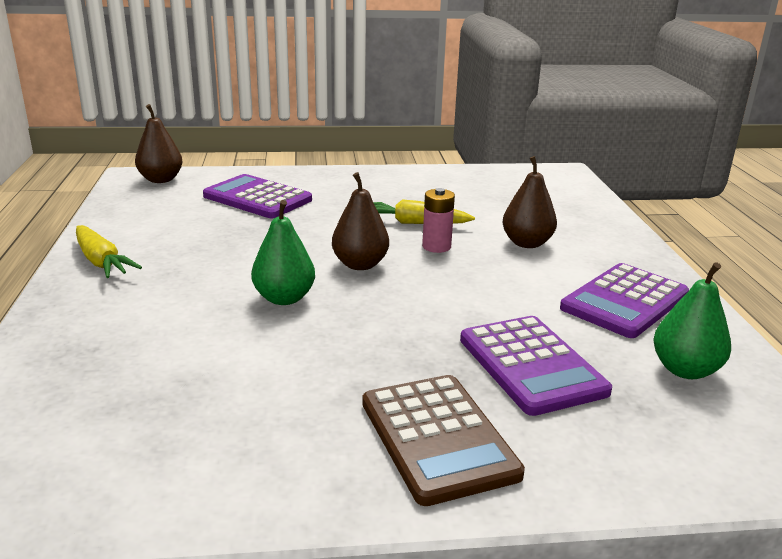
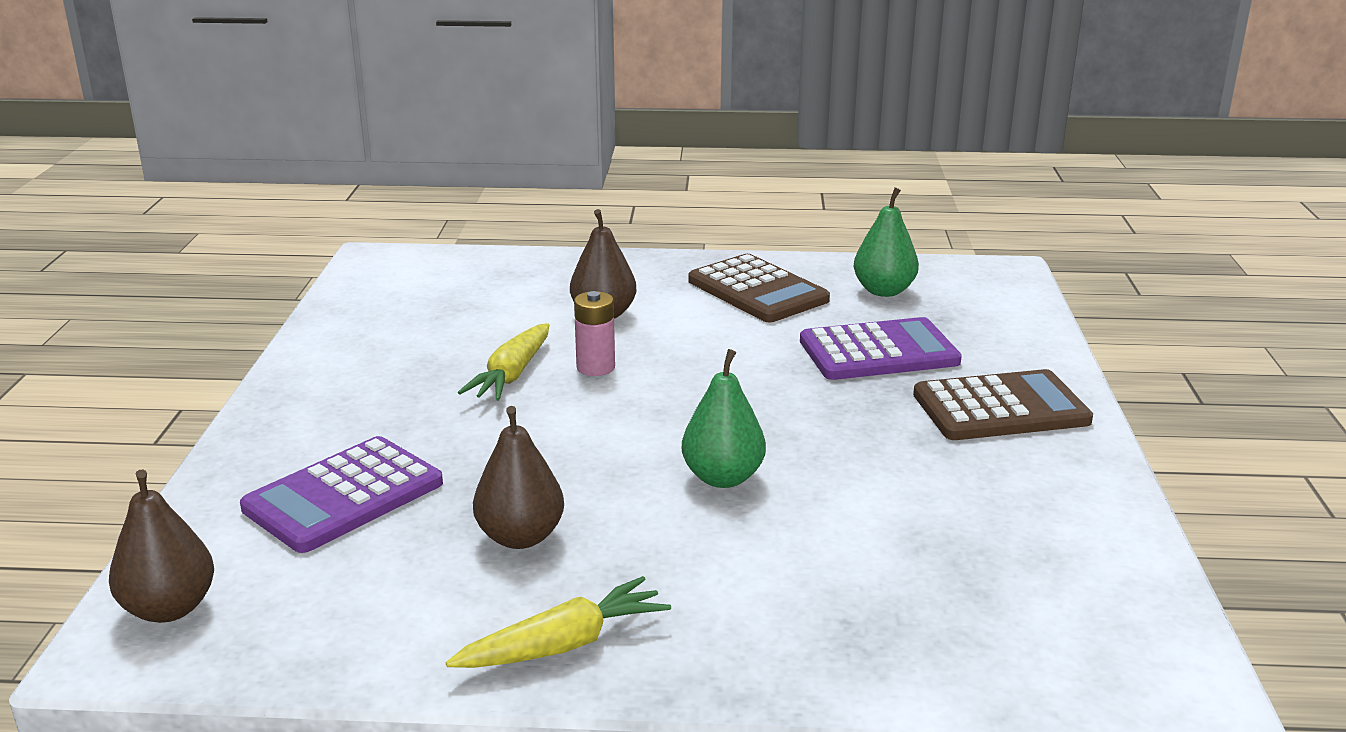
camera: 80 degrees left, 0 degrees up
(360, 264) = (635, 421): brown pear -> brown pear (520, 537)
(625, 301) = (757, 290): purple calculator -> brown calculator

